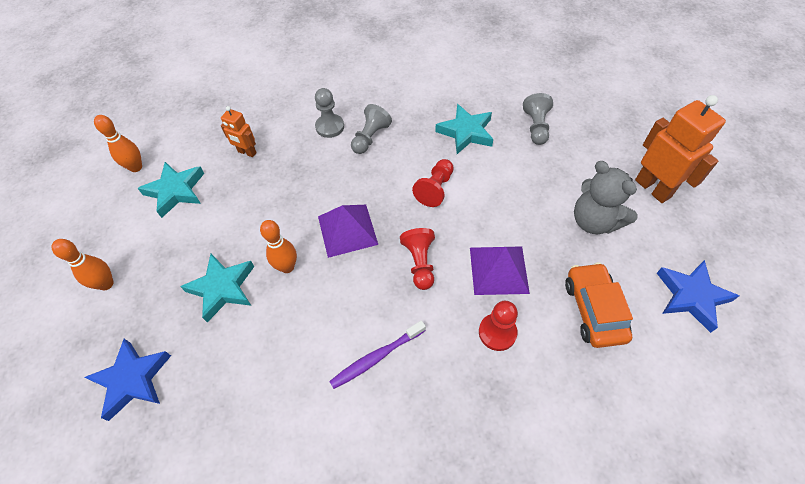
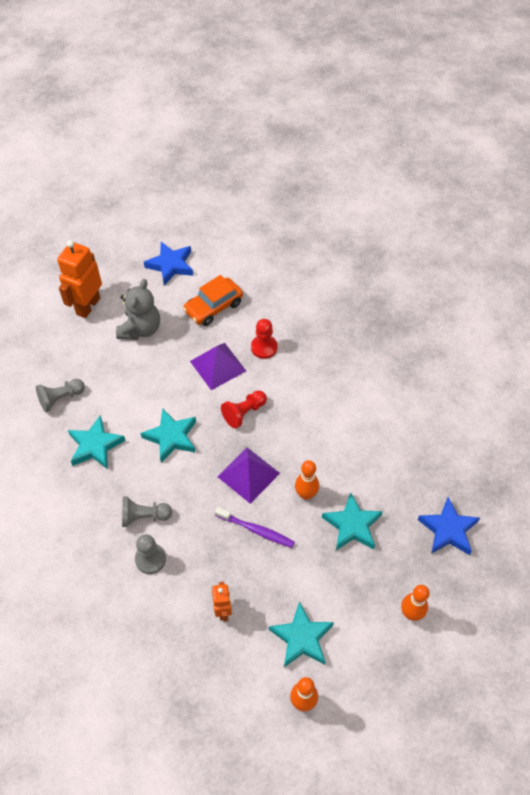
camera: 125 degrees left, 0 degrees up
(376, 357) = (326, 401): purple toothbrush -> purple toothbrush (256, 530)
(435, 189) = (171, 437): red pawn -> turquoise star

